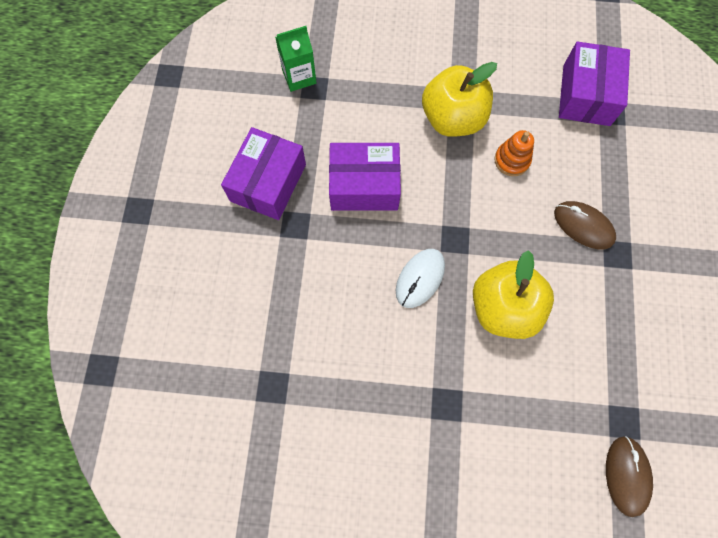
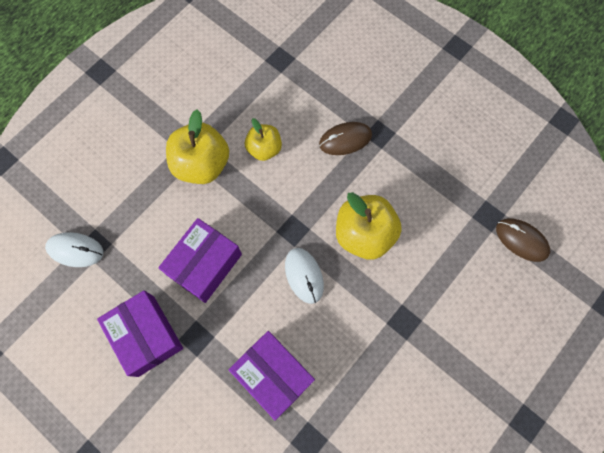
camera: 55 degrees left, 0 degrees up
(299, 76) = (75, 250): green carton -> white mouse
(512, 160) = (264, 149): orange stacking toy -> yellow apple
(586, 95) = (254, 65): purple box -> purple box (273, 375)

